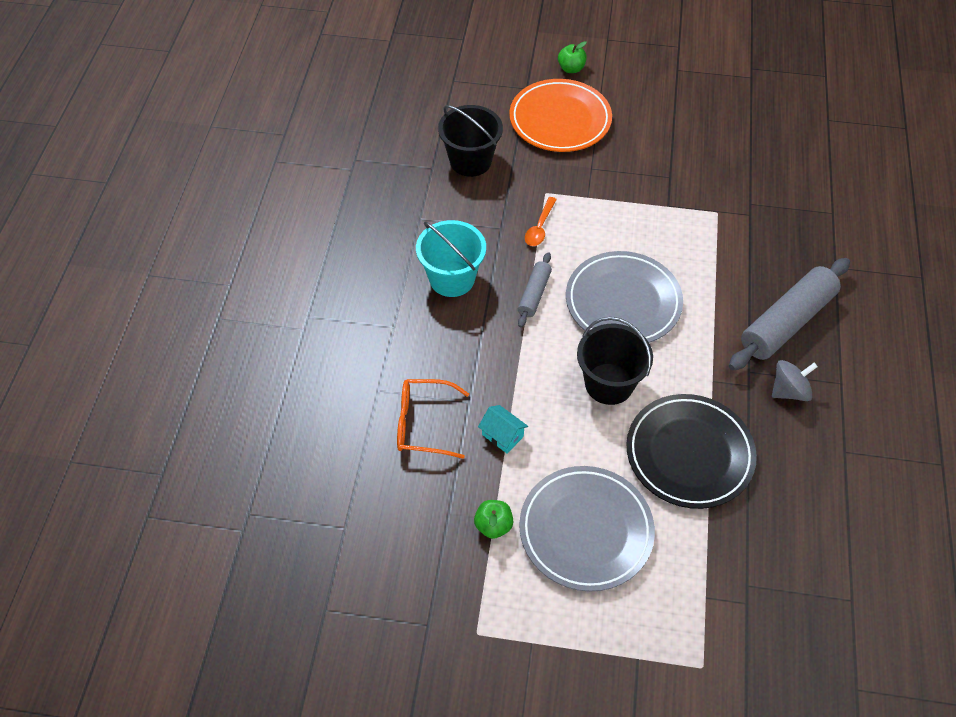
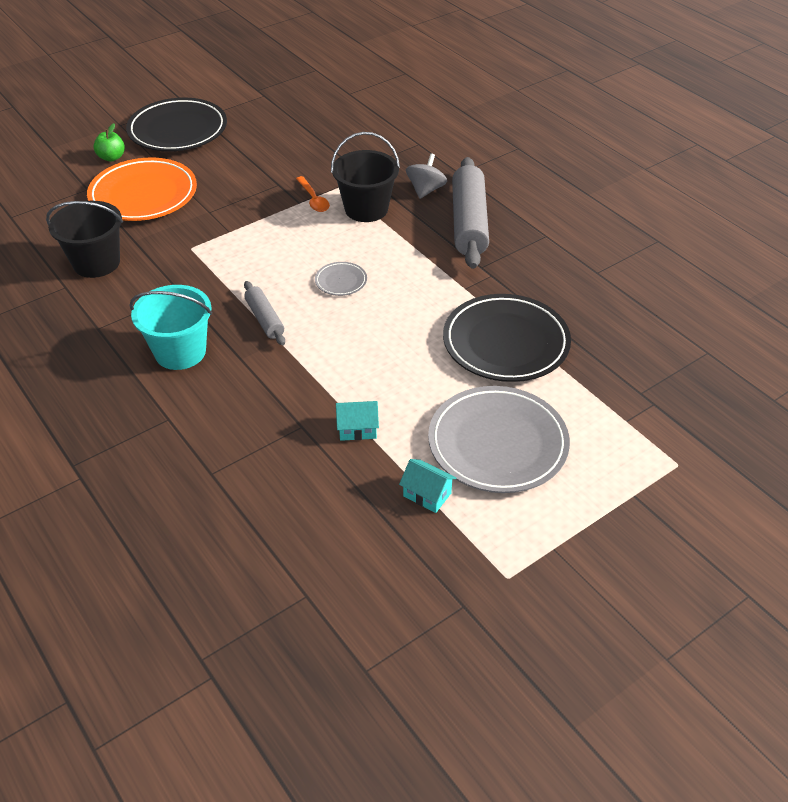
camera: 45 degrees left, 10 degrees down
(423, 424) = (281, 468): orange glasses -> none
(493, 525) = (427, 494): green apple -> turquoise house
(540, 227) = (214, 273): orange spoon -> orange spoon (313, 199)
(609, 384) = (395, 339): black bucket -> black bucket (366, 209)
(623, 302) = (341, 281): grey plate -> grey plate, size x0.44
(645, 72) = (178, 130): none -> black plate
(789, 391) = (520, 261): grey spinning top -> grey spinning top (425, 190)

